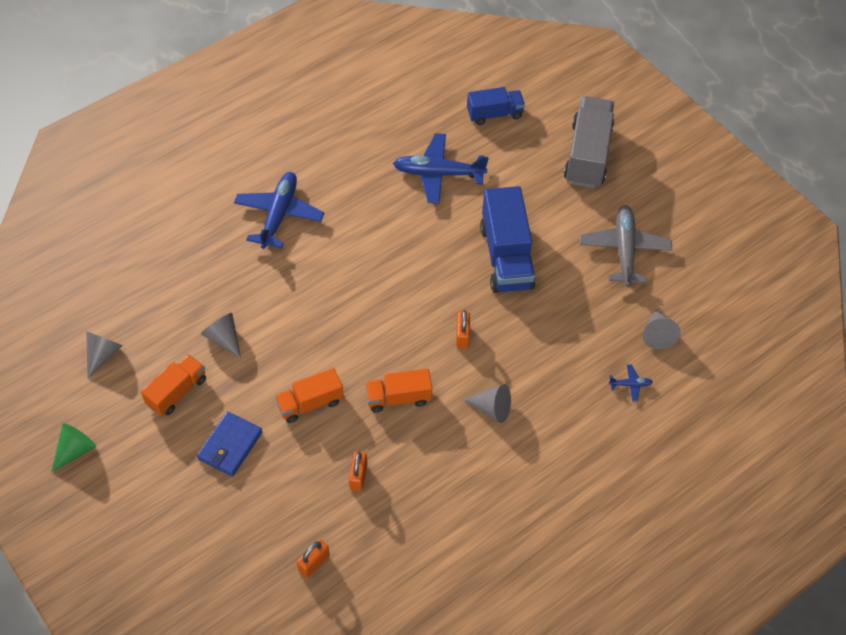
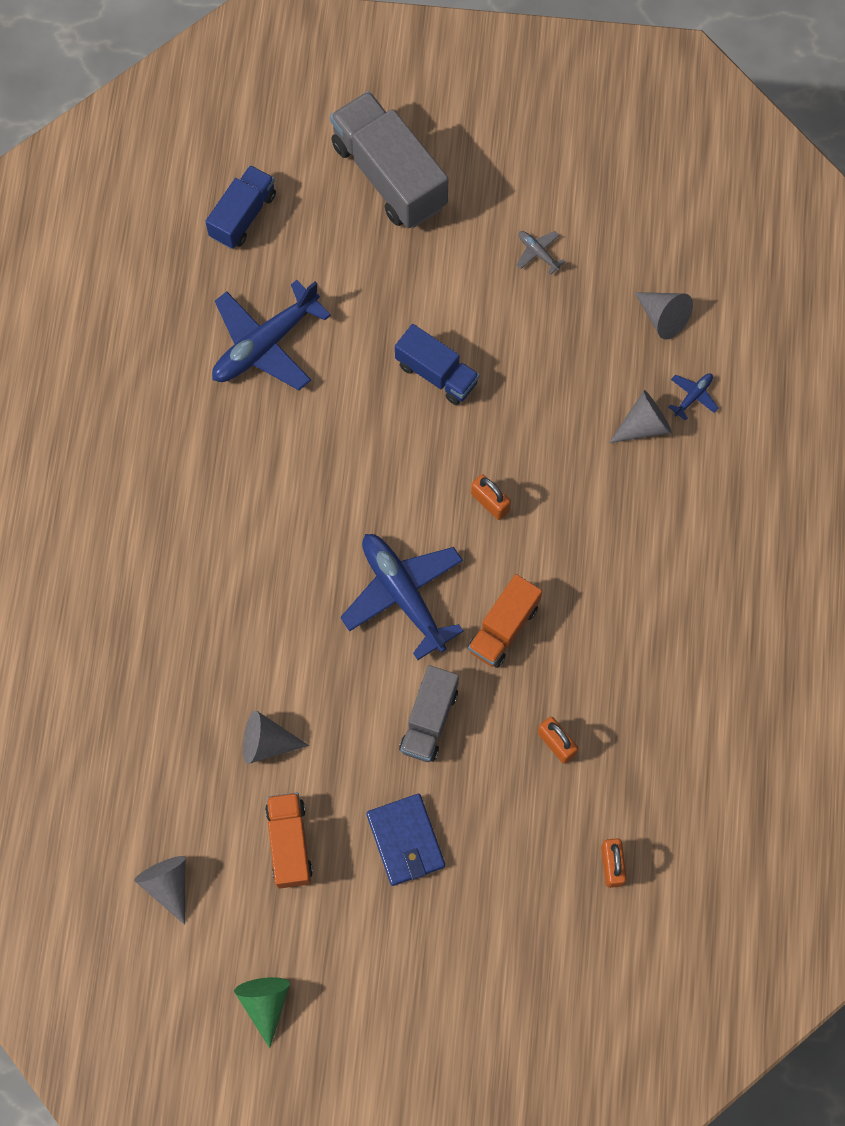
camera: 45 degrees left, 15 degrees up
(279, 214) = (158, 554): blue plane -> blue plane (403, 594)
(310, 403) = (429, 720): orange truck -> grey truck
(492, 408) = (598, 549): grey cone -> grey cone (643, 425)
(506, 256) = (436, 373): blue truck -> blue truck, size x0.60
(624, 249) = (538, 253): grey plane -> grey plane, size x0.42

